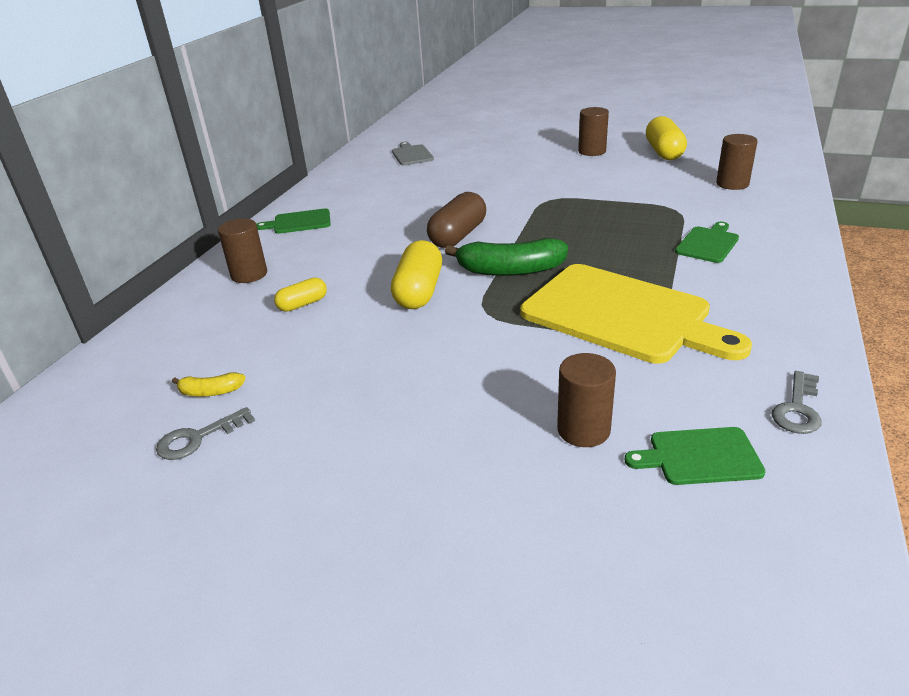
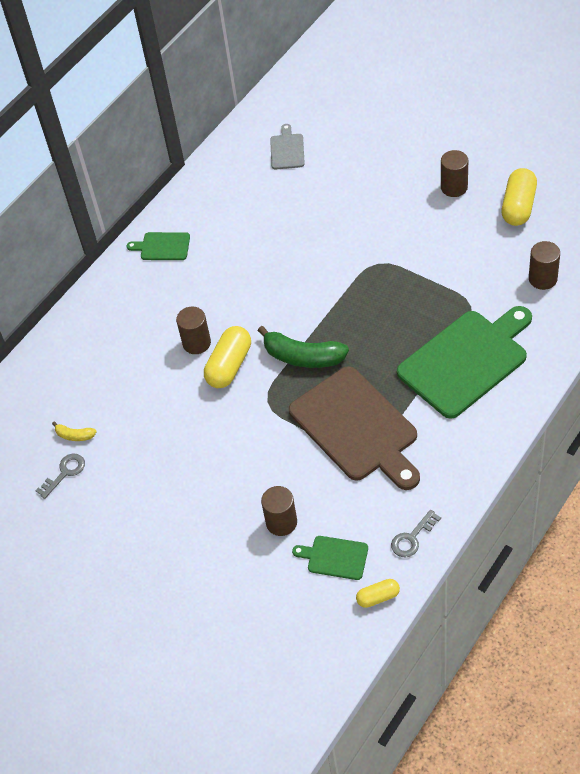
camera: 20 degrees right, 20 degrees up
(198, 438) = (64, 473): grey key -> grey key turned 150 degrees clockwise
(249, 274) = (113, 312): brown cylinder -> brown cylinder (196, 343)
(302, 304) = (145, 360): yellow capsule -> yellow capsule (378, 597)
(458, 236) = (281, 300): brown capsule -> none
(622, 315) = (356, 427): yellow cutting board -> brown cutting board
(708, 243) = (466, 361): green cutting board -> green cutting board, size x2.20

